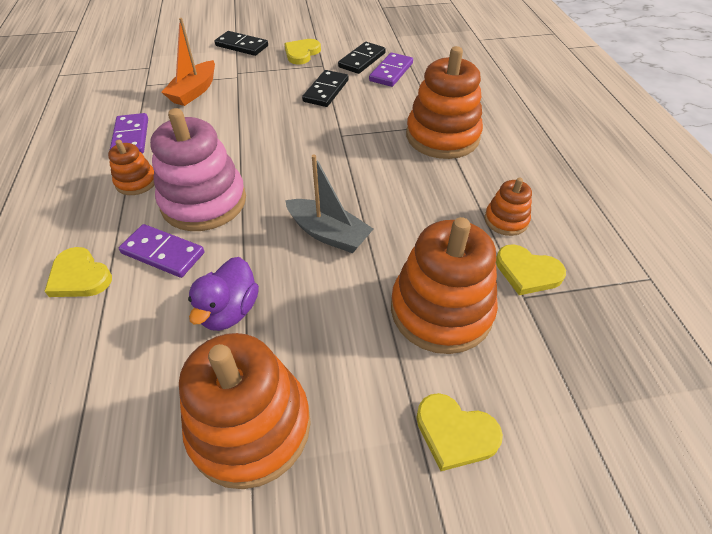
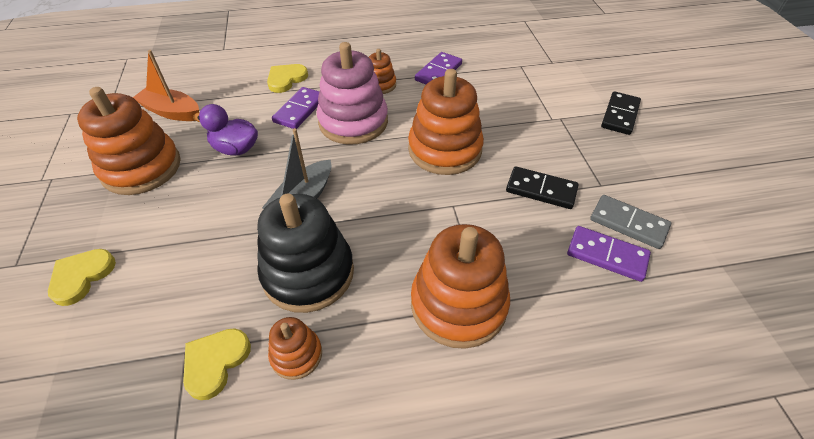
camera: 90 degrees right, 0 degrees up
(131, 137) = (438, 72): purple domino -> purple domino turned 45 degrees counterclockwise
(194, 91) = (516, 95): orange boat -> orange boat (171, 112)
(302, 53) = (623, 165): yellow heart -> none
(362, 60) = (628, 223): black domino -> grey domino
(424, 221) = (308, 273): none -> black stacking toy
(441, 310) = (193, 278): orange stacking toy -> orange stacking toy (444, 150)

